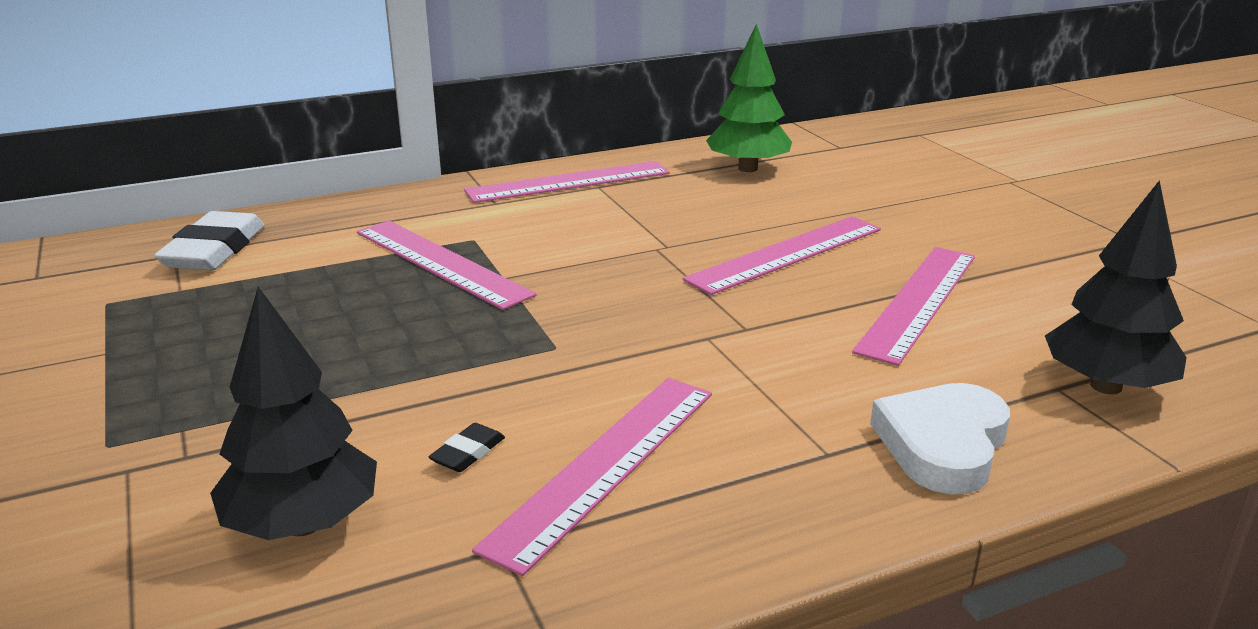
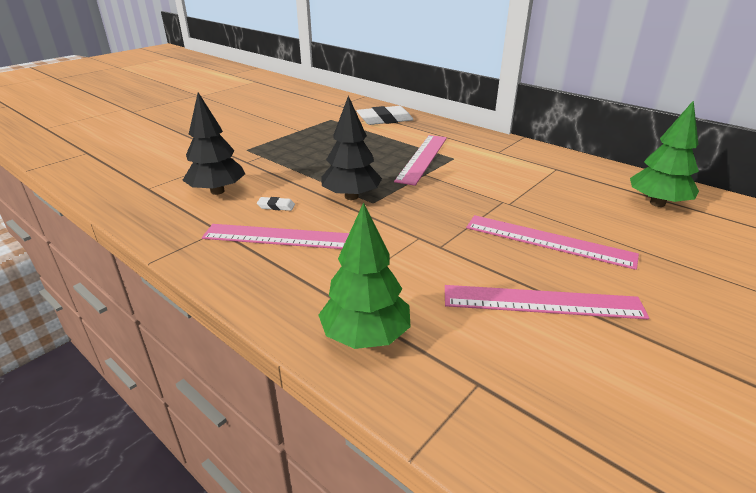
camera: 65 degrees right, 5 degrees up
(468, 453) = (276, 206): black eraser -> white eraser
(569, 182) = (549, 160): pink ruler -> none
(942, 444) = (365, 336): white heart -> green tree
(1106, 386) = (502, 410): black tree -> black tree (351, 197)

